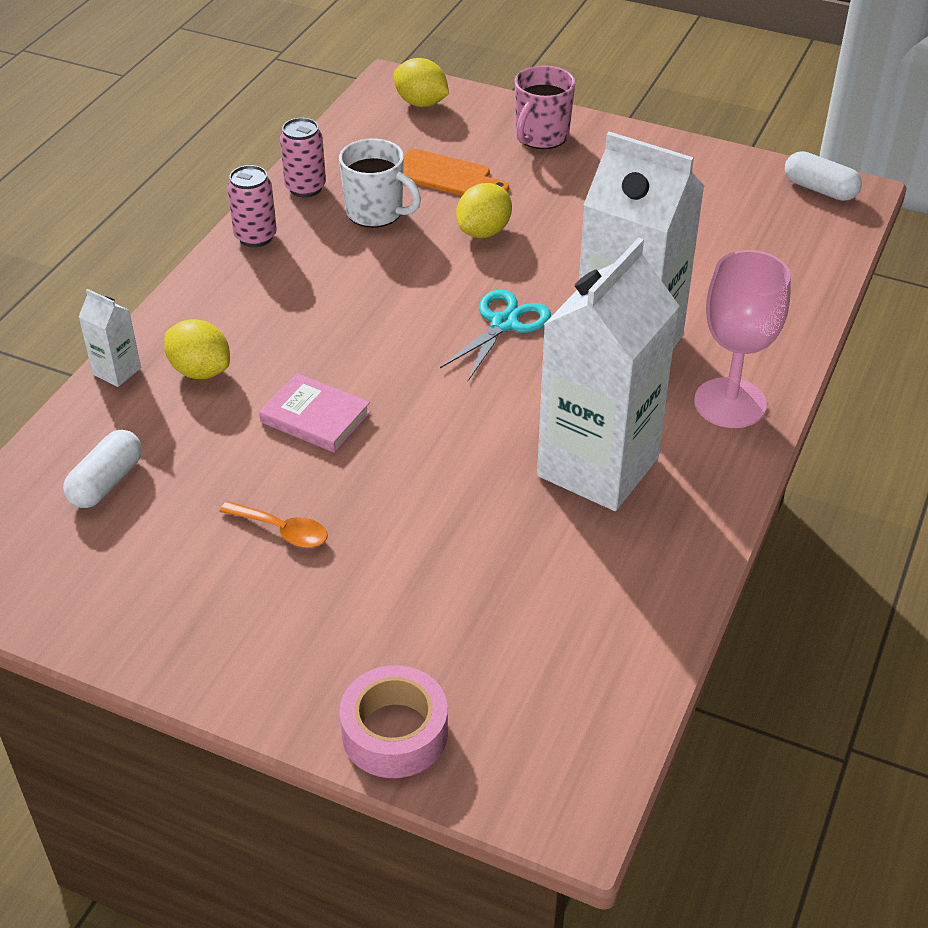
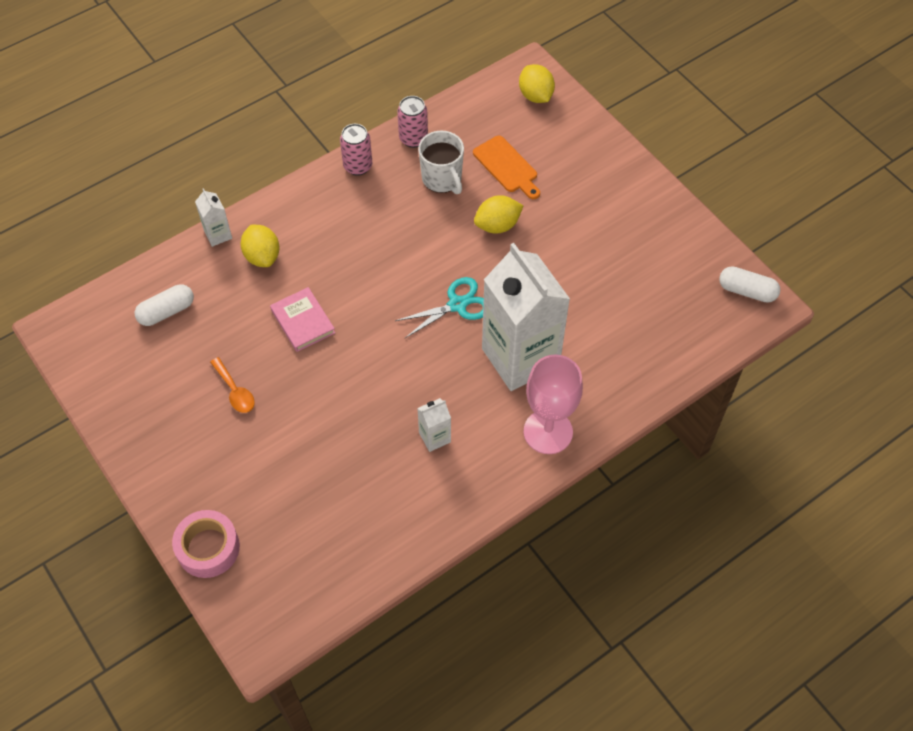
camera: 30 degrees right, 15 degrees up
(541, 136) = (593, 160): pink mug -> none
(598, 467) = (434, 437): white carton -> white carton, size x0.41
(820, 189) = (747, 291): white capsule -> white capsule turned 45 degrees counterclockwise

